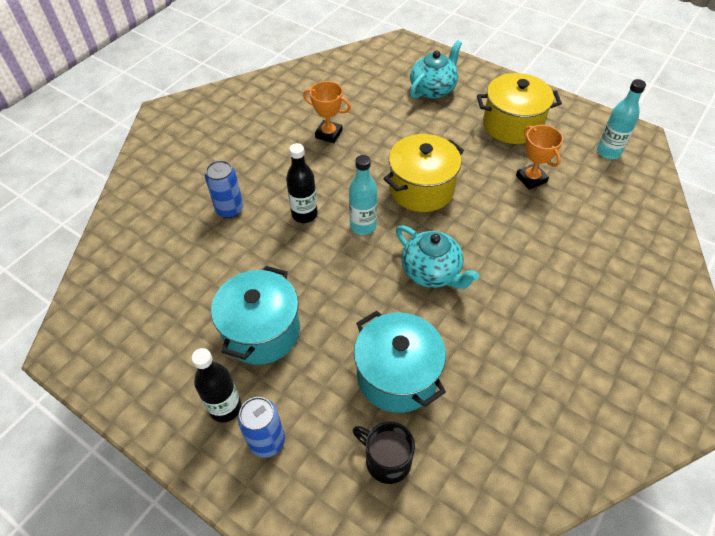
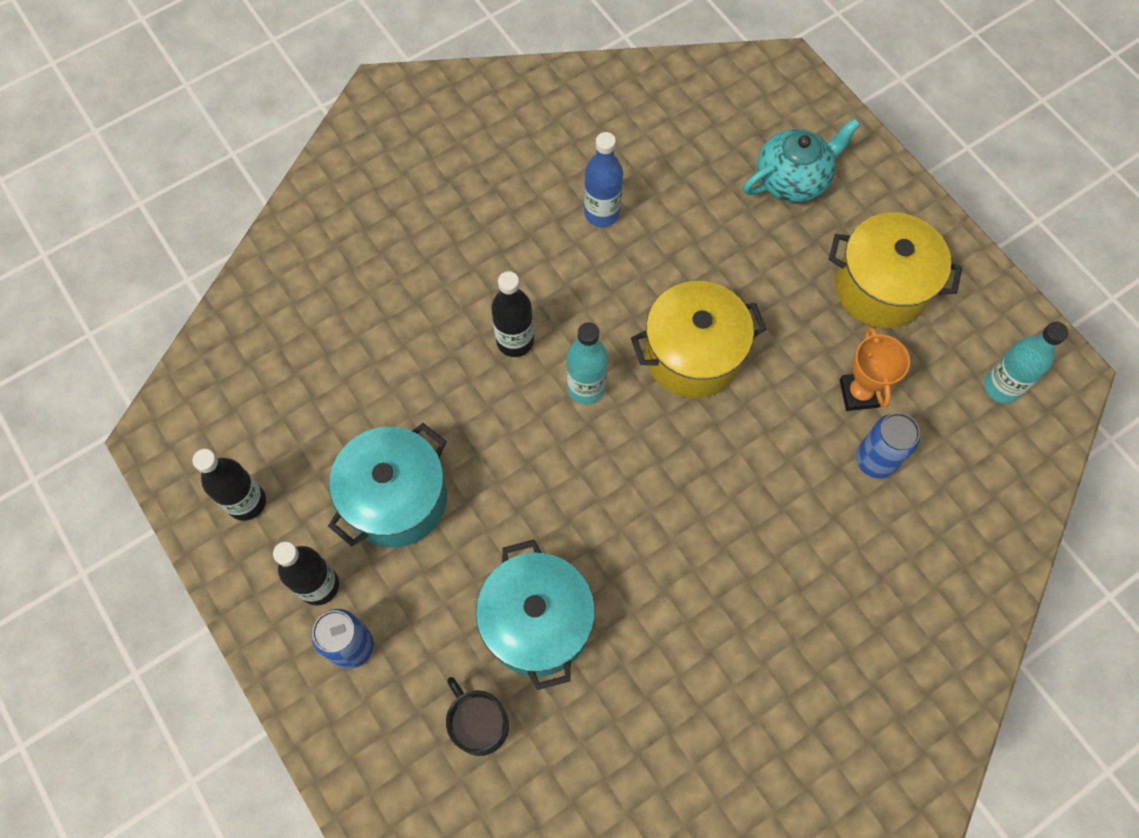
camera: 20 degrees right, 15 degrees up
(149, 370) = (247, 502): none -> black bottle
(229, 209) = (419, 298): blue can -> blue can (875, 460)
(328, 134) = (601, 213): orange trophy -> blue bottle
(431, 272) = (646, 493): turquoise teapot -> none

